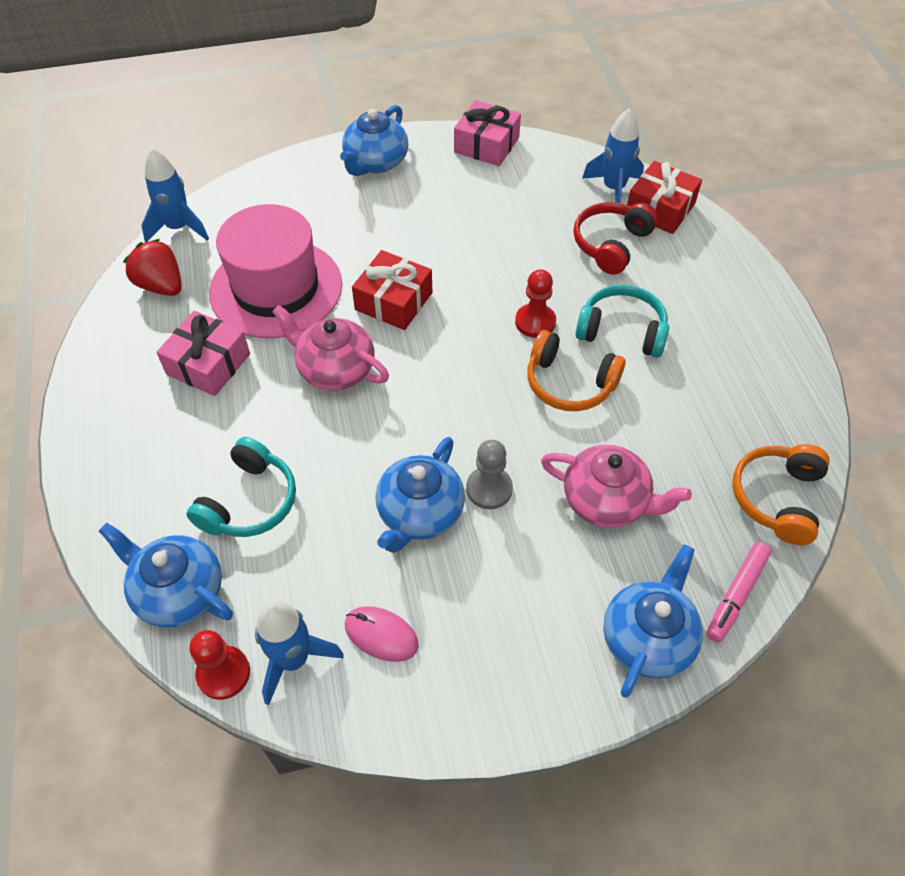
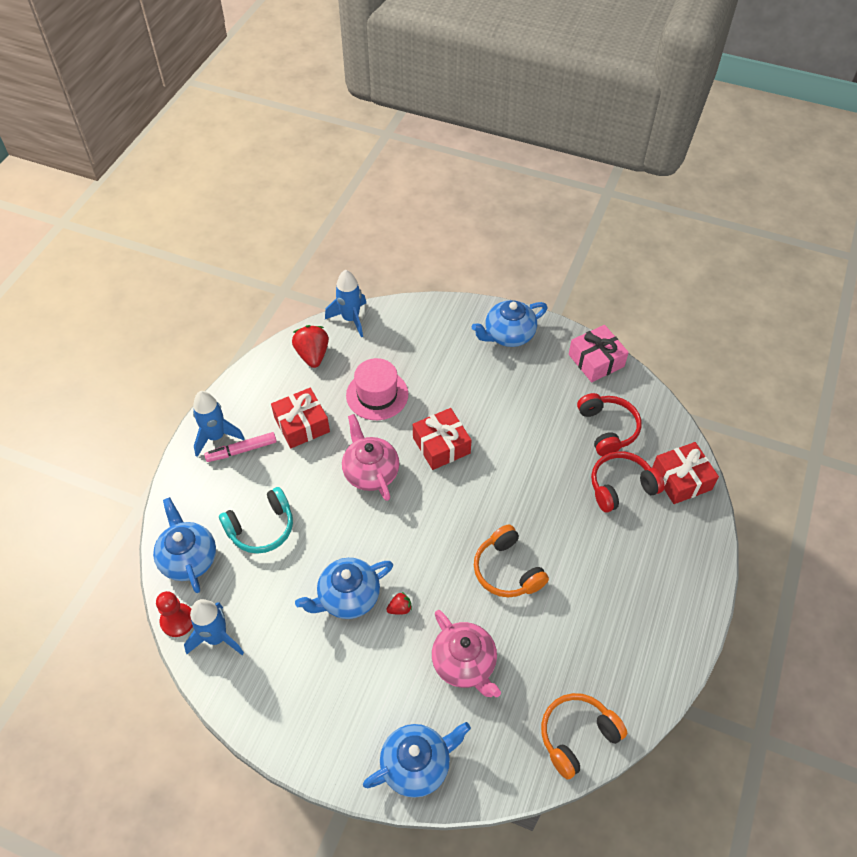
camera: 35 degrees right, 0 degrees up
(208, 364) = (302, 424): pink gift -> red gift
(276, 288) = (377, 395): pink hat -> pink hat, size x0.64
(381, 635) = (271, 656): pink mouse -> none
(489, 489) = (400, 608): grey pawn -> red strawberry
(535, 322) = (520, 514): red pawn -> none
(552, 200) = (607, 429): none -> red headphones
(613, 189) = (660, 445): blue rocket -> blue rocket (216, 436)
(622, 331) = (573, 555): turquoise headphones -> none
(736, 595) = (493, 778): pink marker -> pink marker (242, 450)

